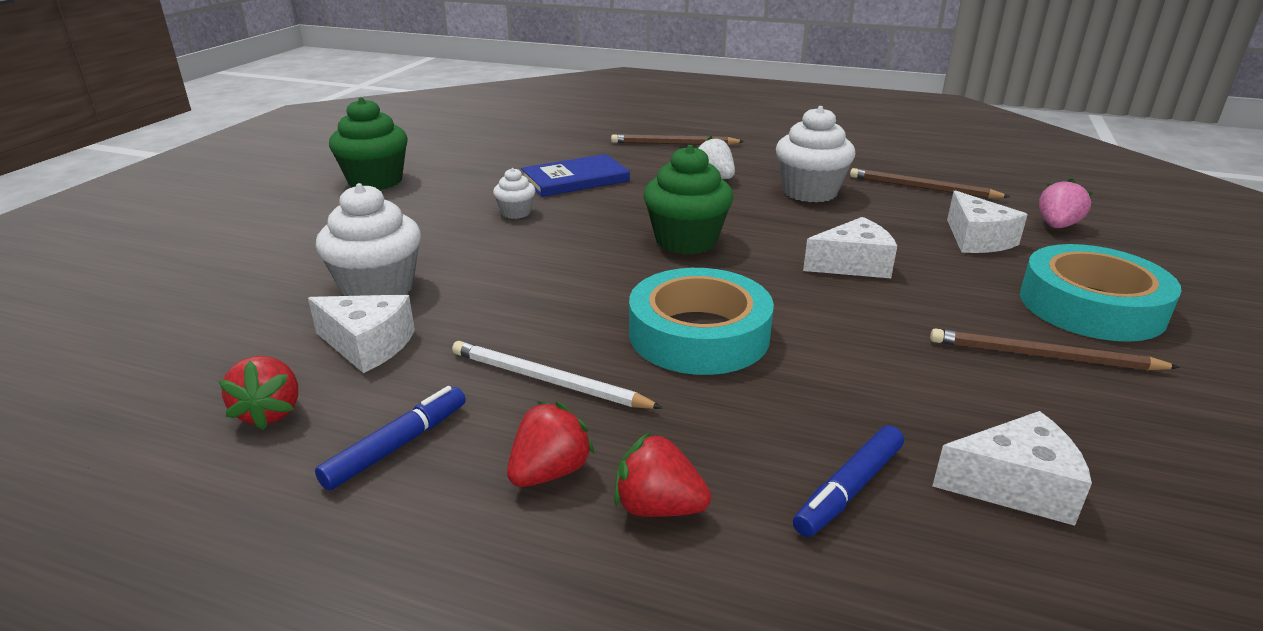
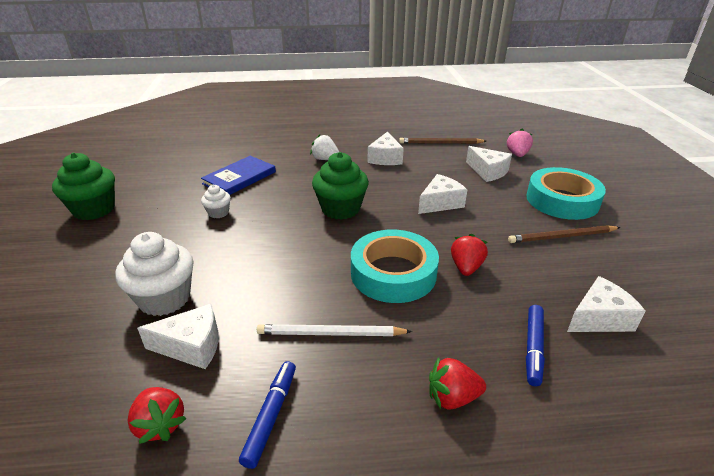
camera: 25 degrees left, 5 degrees up
(549, 472) = (378, 398): red strawberry -> red strawberry (466, 267)
(673, 144) = (283, 138): brown pencil -> none
(810, 192) = (385, 158): white cupcake -> white cheese

